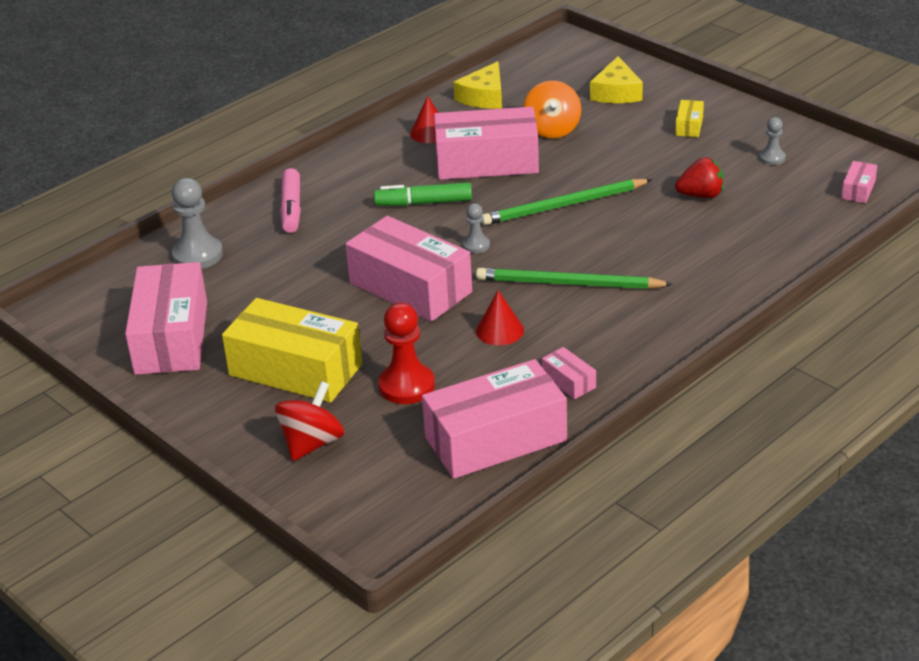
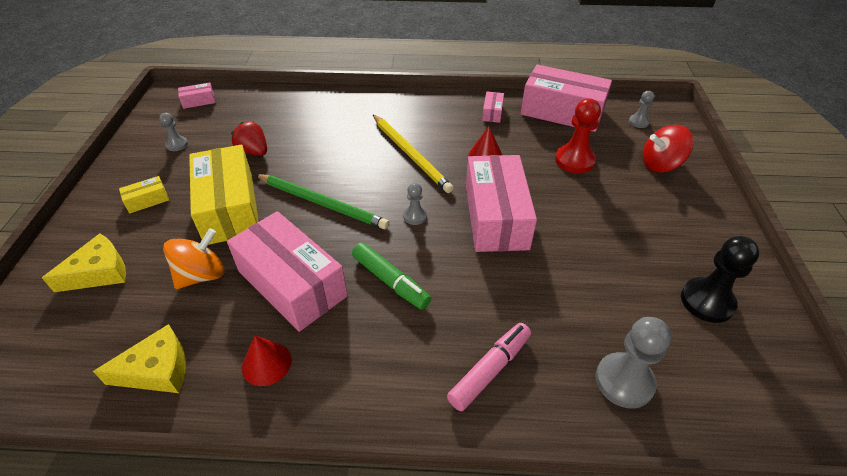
camera: 135 degrees left, 10 degrees up
(171, 337) = (707, 301): pink box -> black pawn
(295, 370) = (631, 212): yellow box -> yellow box (229, 208)
(391, 489) = (638, 122): none -> grey pawn
(568, 283) = (410, 154): green pencil -> yellow pencil

